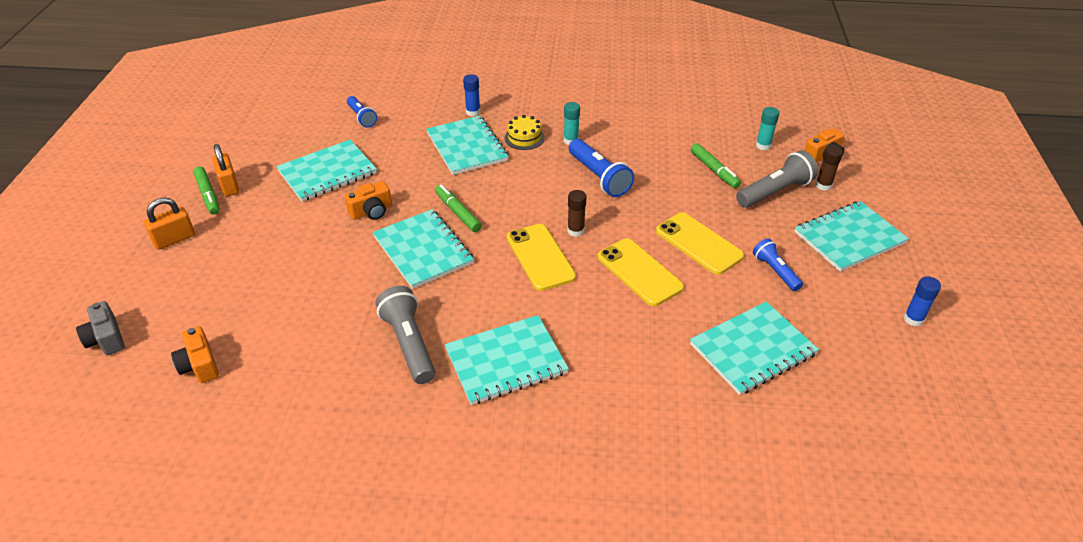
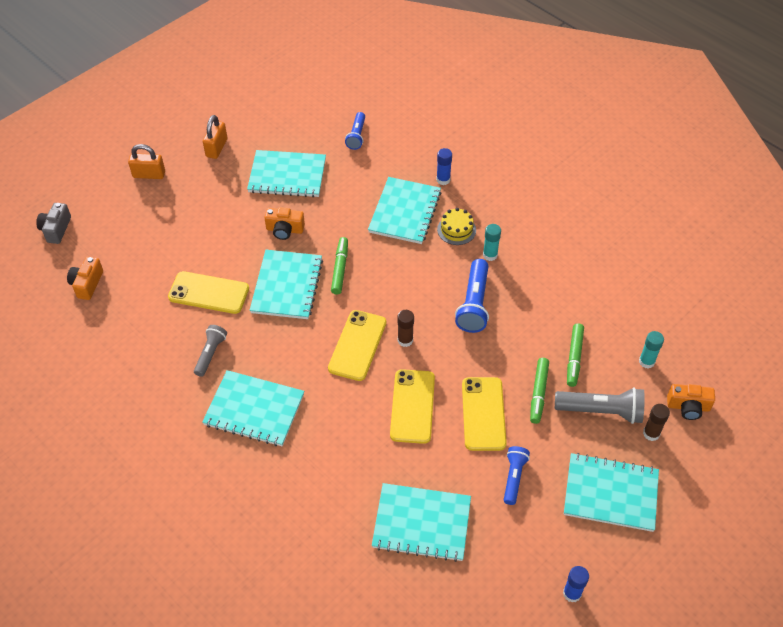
camera: 40 degrees right, 10 degrees up
(208, 195) = (197, 148): green marker -> green marker (538, 393)
(350, 297) = (209, 293): none -> yellow phone
(409, 344) = (210, 354): grey flashlight -> grey flashlight, size x0.63

